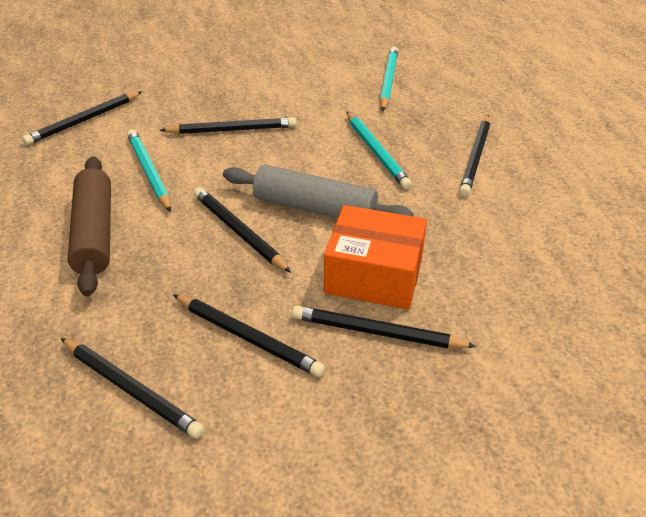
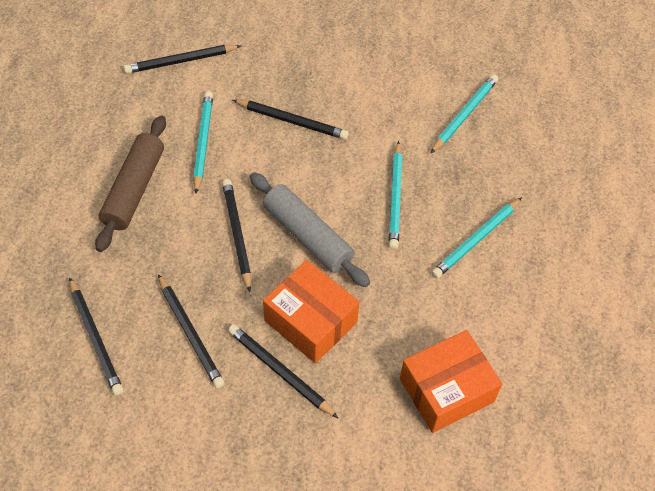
camera: 25 degrees right, 15 degrees up
(475, 157) = (476, 240): black pencil -> turquoise pencil
(556, 279) = (446, 390): none -> orange box

